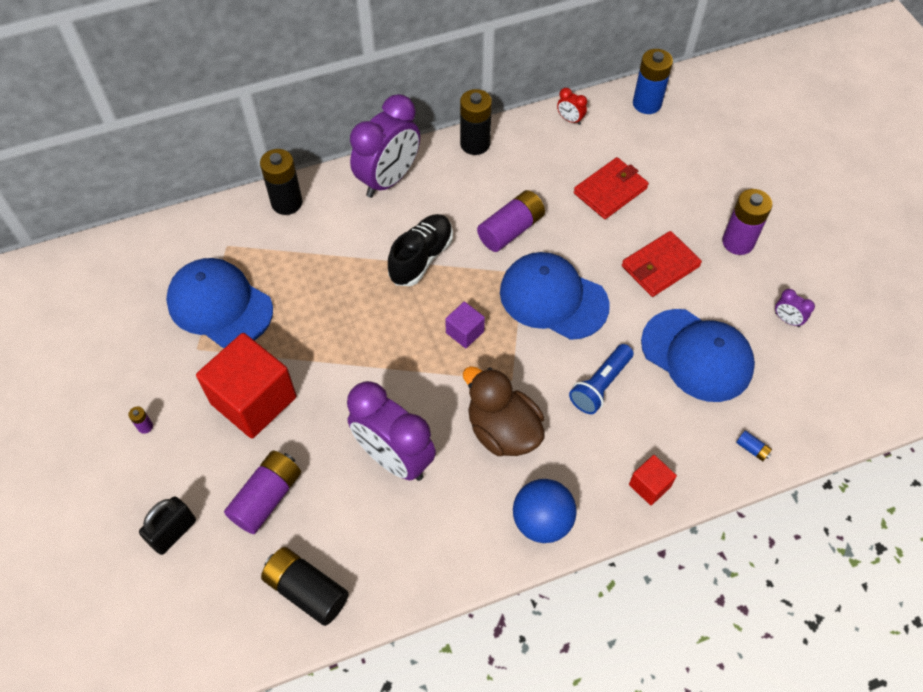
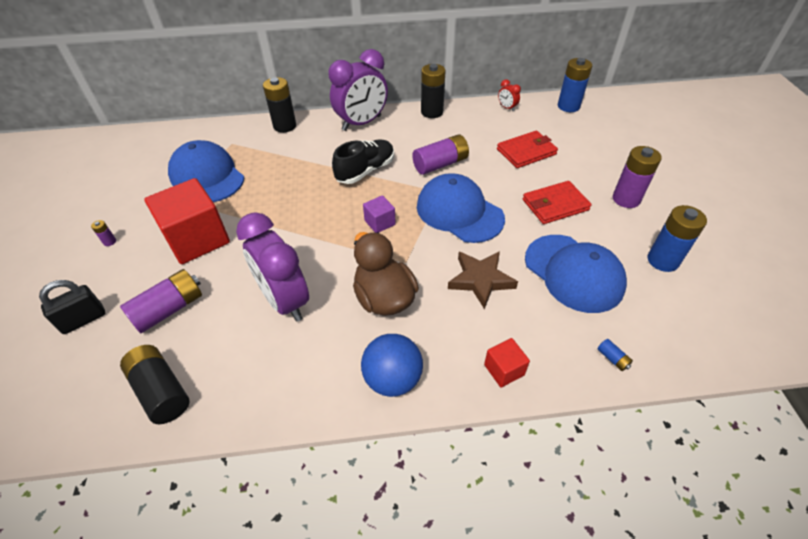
camera: 15 degrees right, 10 degrees down
(600, 385) = (480, 280): blue flashlight -> brown star
(787, 320) = (662, 260): purple clock -> blue battery

